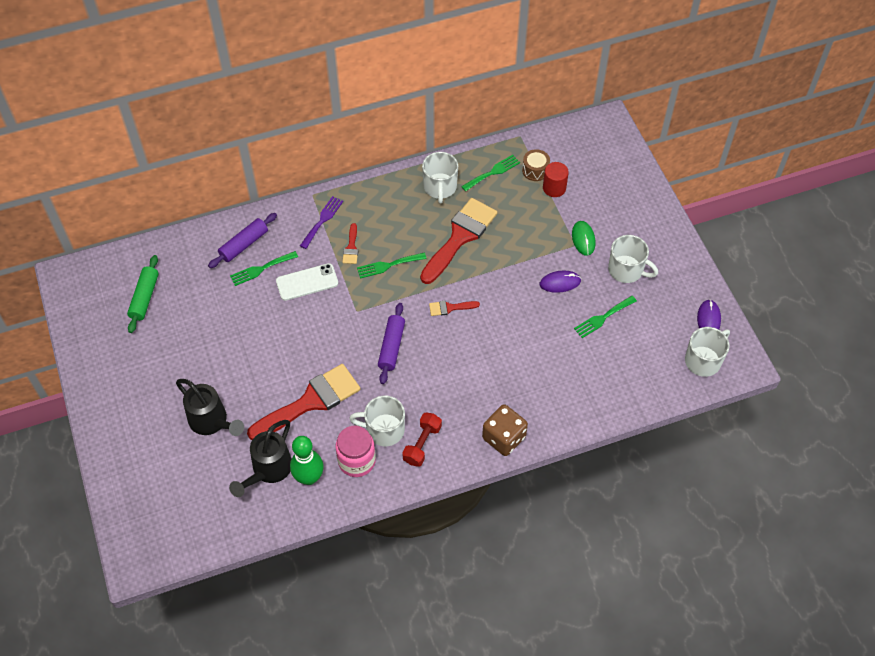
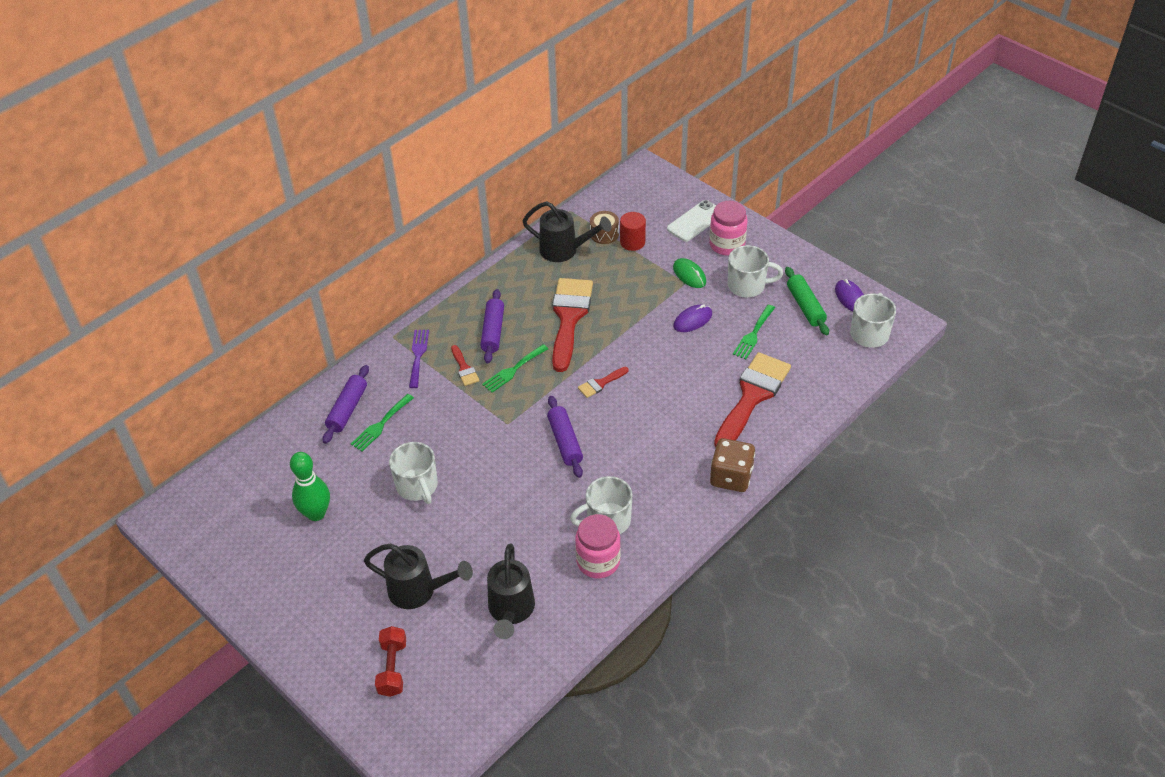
camera: 25 degrees left, 10 degrees down
(144, 298) = (267, 502): green rolling pin -> green rolling pin (805, 306)
(307, 282) = (438, 417): white phone -> white phone (695, 221)
(309, 477) = (558, 599): green bowling pin -> green bowling pin (316, 513)
(310, 402) = (513, 527): red brush -> red brush (752, 396)
(392, 223) = (493, 331): none -> purple rolling pin
(422, 444) = (654, 517): red dumbbell -> red dumbbell (392, 668)
(440, 187) = (520, 282): white mug -> white mug (417, 486)
(493, 172) = (564, 250): green fork -> black watering can
(633, 223) = (727, 244): none -> pink jar

